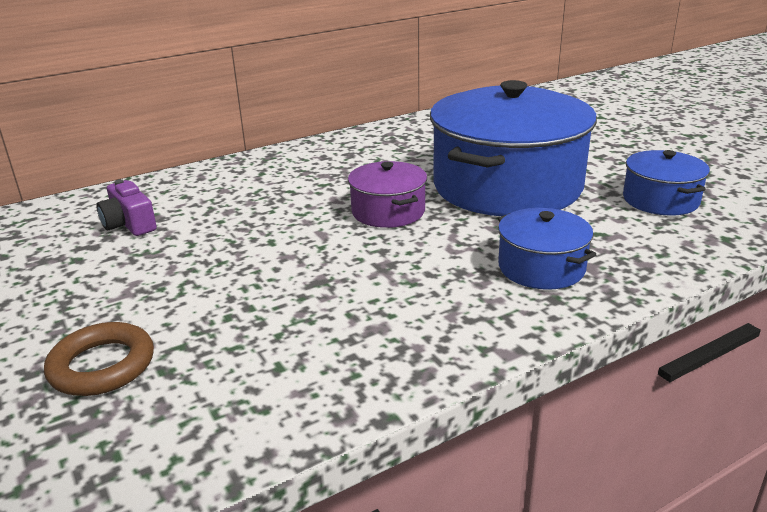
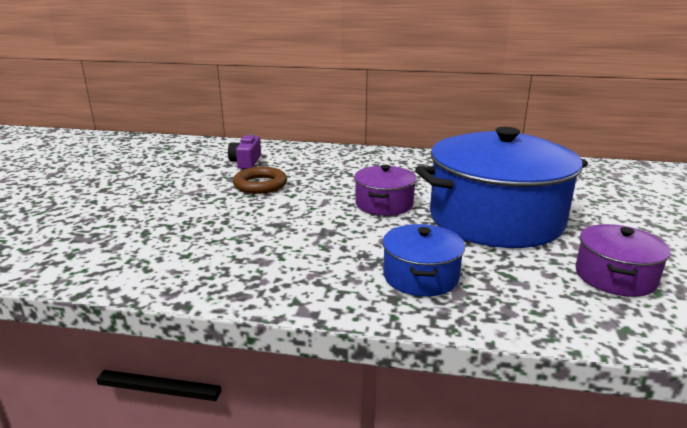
camera: 40 degrees right, 5 degrees down
(102, 366) = (129, 218): brown ring -> brown ring (260, 185)
(660, 200) = (615, 276): blue pot -> purple pot

